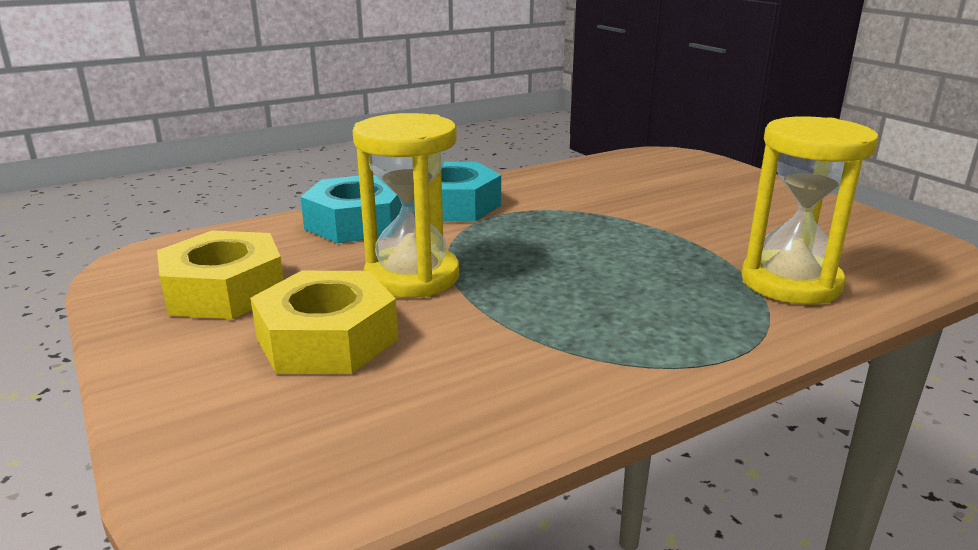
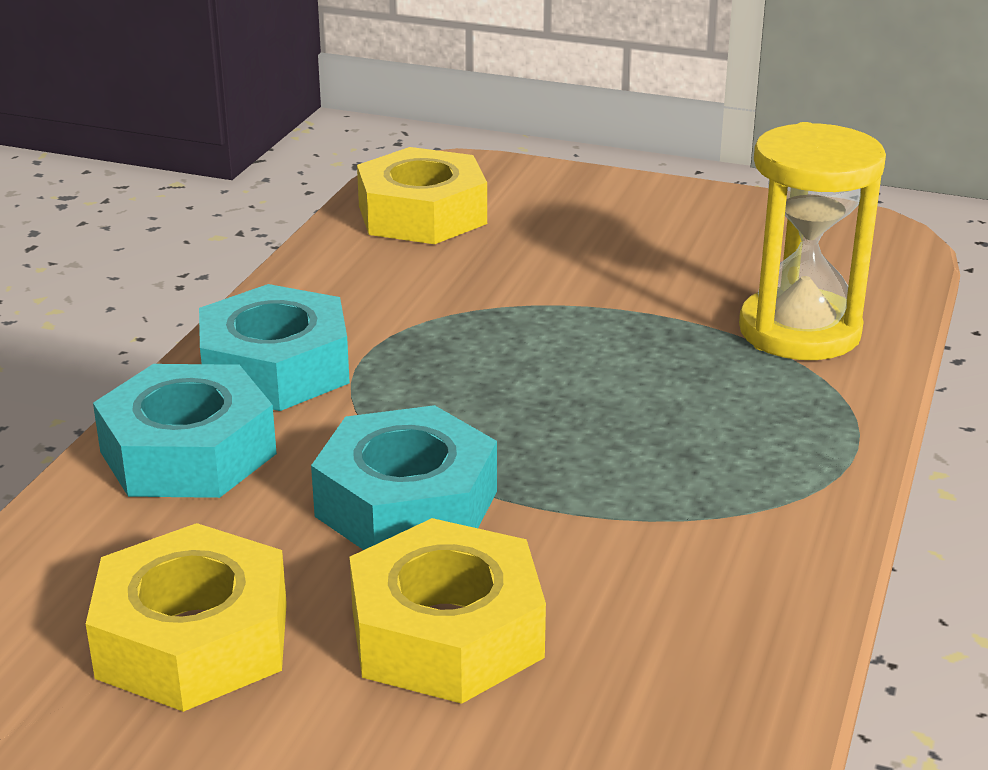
camera: 40 degrees left, 5 degrees up
(412, 277) = (406, 503): yellow hourglass -> turquoise nut
(632, 169) = (422, 214): none -> yellow nut

